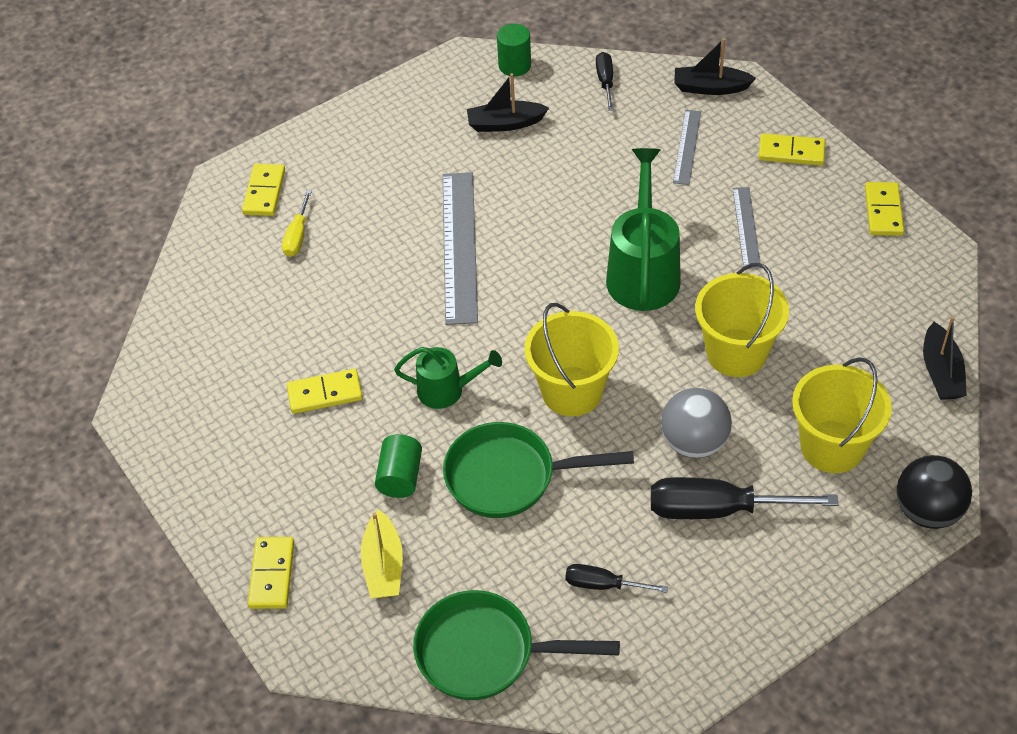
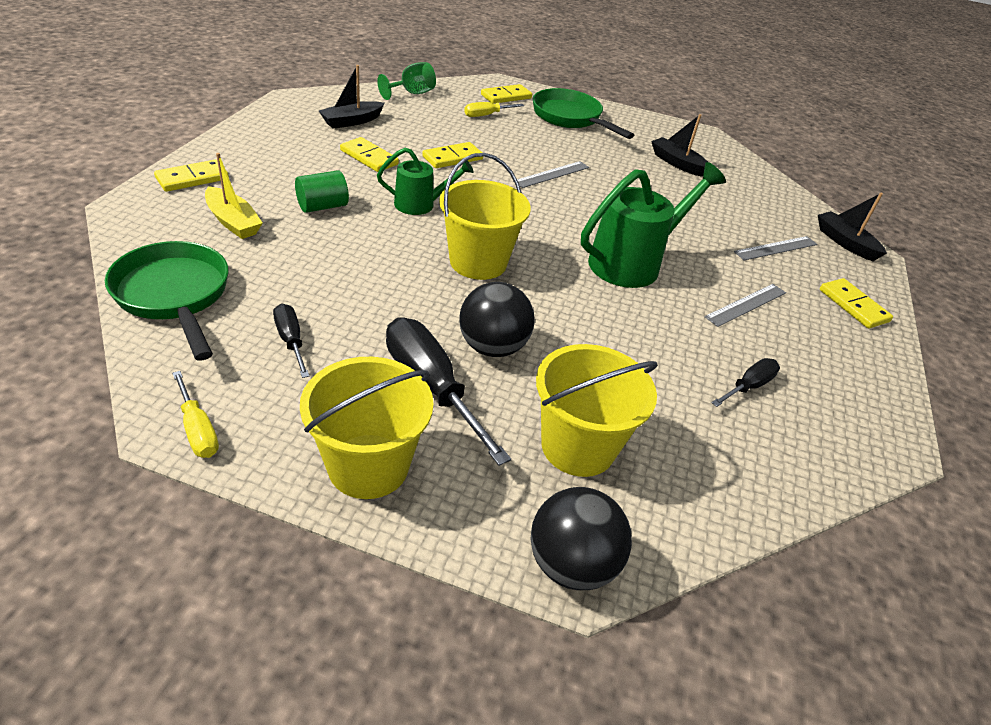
camera: 45 degrees right, 10 degrees down
(197, 283) = (412, 93): none -> green goblet
(383, 565) = (233, 222): yellow boat -> yellow boat turned 90 degrees counterclockwise
(447, 390) = (421, 204): green watering can -> green watering can turned 60 degrees counterclockwise
(459, 246) = (552, 174): grey ruler -> grey ruler, size x0.54
(509, 477) = (365, 256): green pan -> green pan (570, 118)
(514, 65) = (729, 153): green cylinder -> none
(605, 82) = (774, 193): black screwdriver -> black screwdriver (748, 386)
(677, 687) = (198, 430): none -> yellow screwdriver
(694, 442) = (492, 347): grey ball -> black ball
(736, 353) = (614, 342): yellow bucket -> yellow bucket (368, 466)
(883, 211) = (879, 386): yellow domino -> yellow domino (452, 158)
(941, 372) = (758, 504): black boat -> black boat (352, 121)

